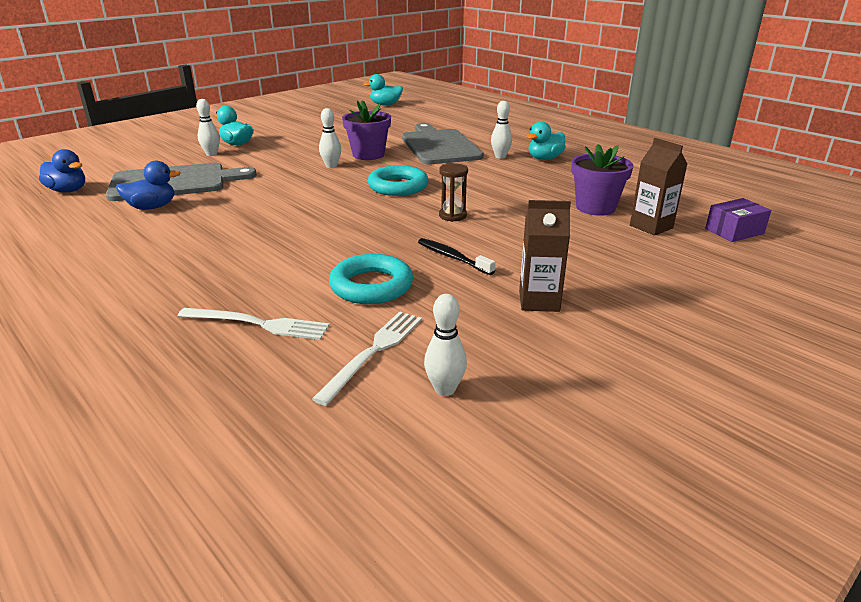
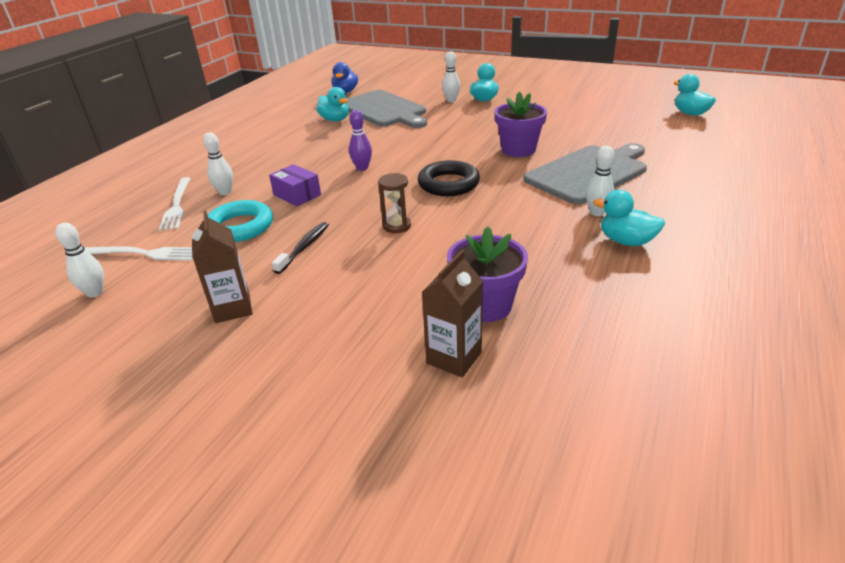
camera: 70 degrees right, 5 degrees up
(152, 207) = (335, 120): blue duck -> turquoise duck
(312, 212) = (362, 168): none -> purple bowling pin
(331, 166) = (471, 145): white bowling pin -> white bowling pin (225, 192)
(398, 186) = (448, 184): turquoise ring -> black ring
(734, 231) = (491, 442): purple box -> purple box (297, 195)

